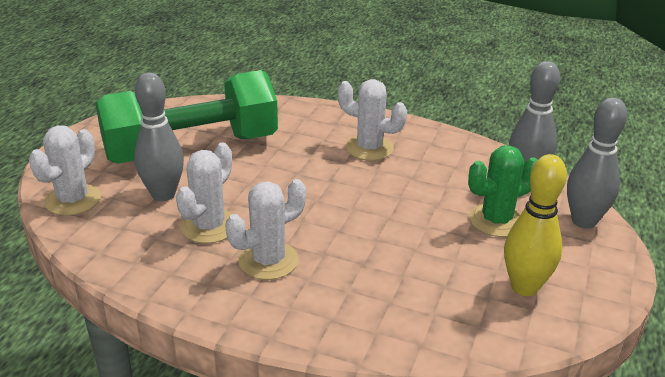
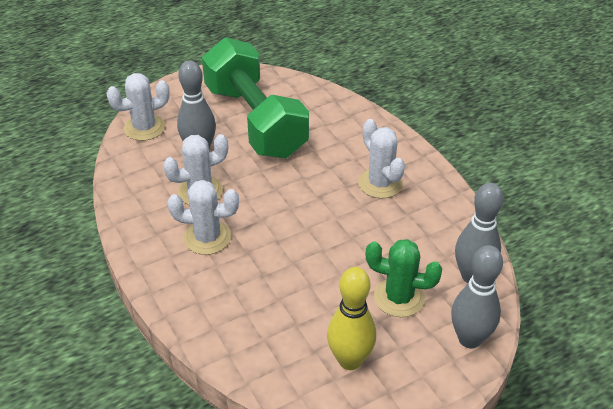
camera: 40 degrees right, 10 degrees up
(191, 148) = (255, 121): green dumbbell -> green dumbbell turned 45 degrees clockwise

